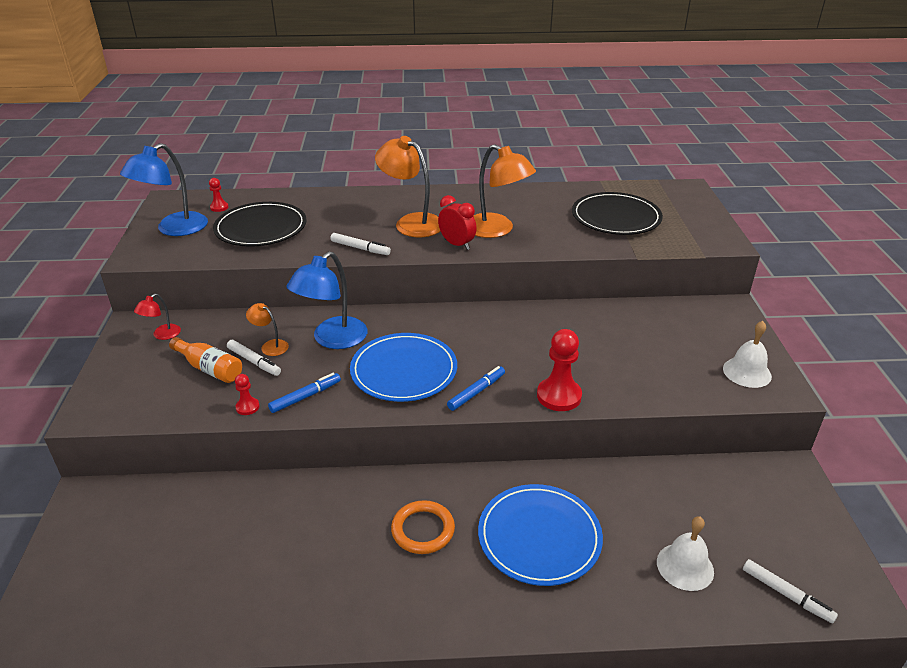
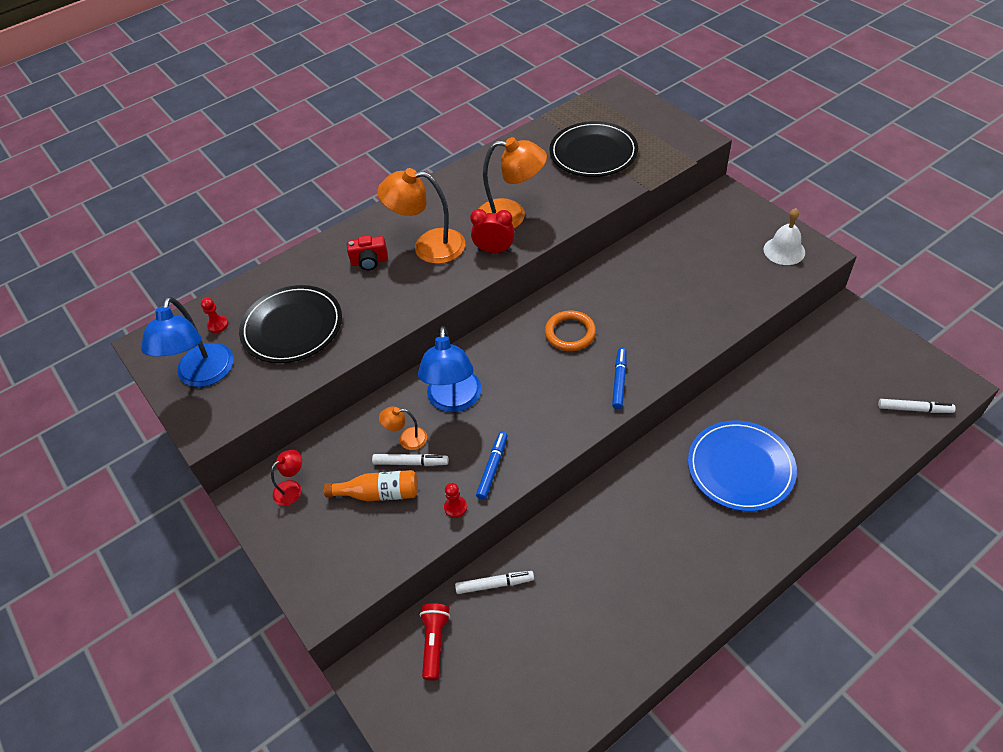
camera: 30 degrees left, 15 degrees up
(149, 507) = (434, 642): none -> red flashlight
(162, 335) = (292, 488): red lamp -> red lamp turned 135 degrees counterclockwise
(359, 214) = (369, 261): none -> red camera
(360, 248) = (414, 300): white marker -> white marker (495, 584)
(404, 370) = (544, 395): blue plate -> none
(423, 530) = (660, 516): orange ring -> orange ring (570, 333)
(559, 396) = (680, 348): red pawn -> none
(685, 566) = (844, 428): white bell -> none

